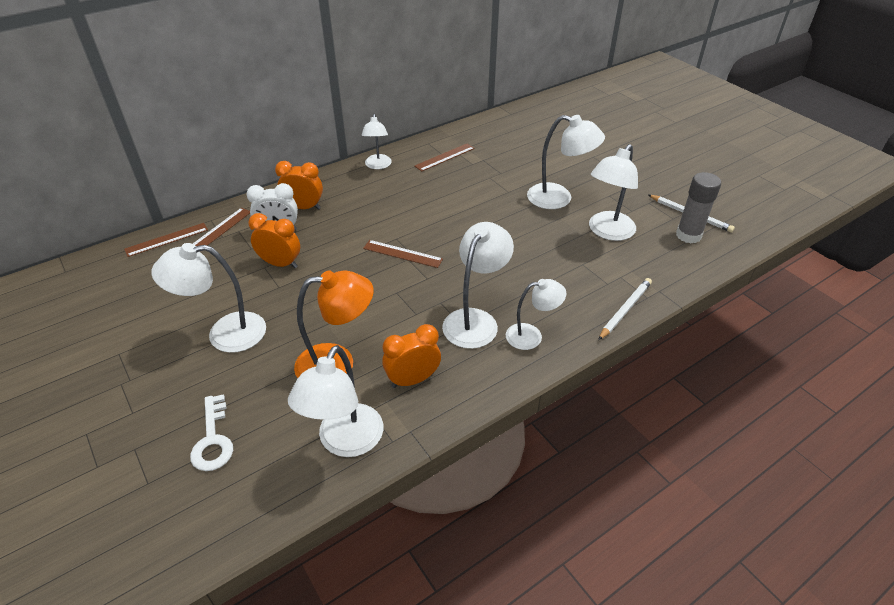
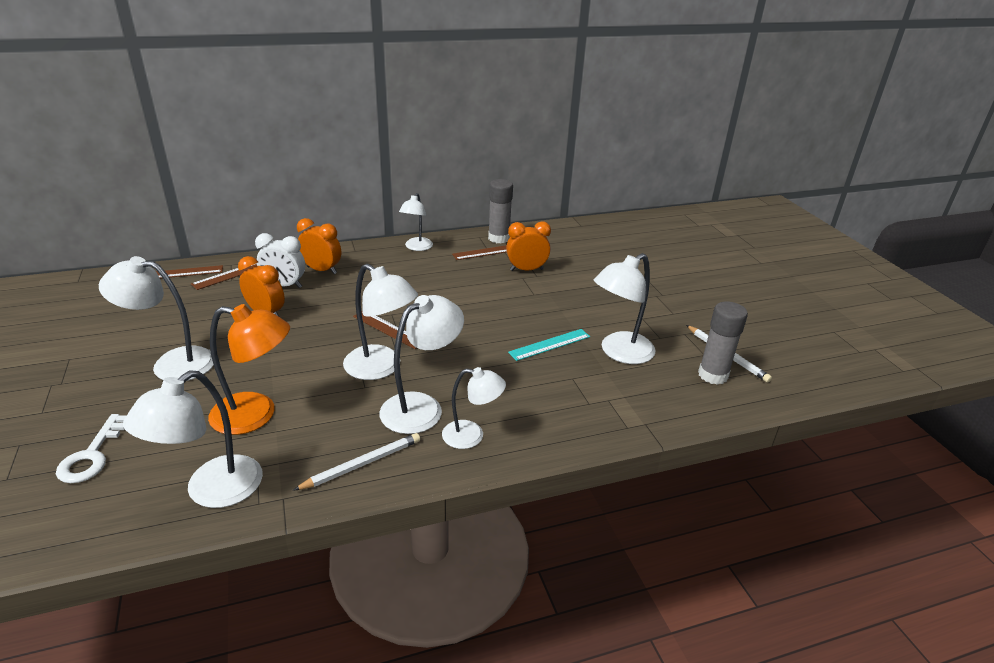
camera: 15 degrees right, 10 degrees down
(413, 379) = (319, 448): orange clock -> orange clock (526, 270)
(446, 141) = (499, 238): none -> grey glue stick
(548, 237) = (549, 344): none -> turquoise ruler
(559, 198) = (584, 311): white lamp -> white lamp (381, 368)
(625, 310) = (593, 434): white pencil -> white pencil (362, 464)

